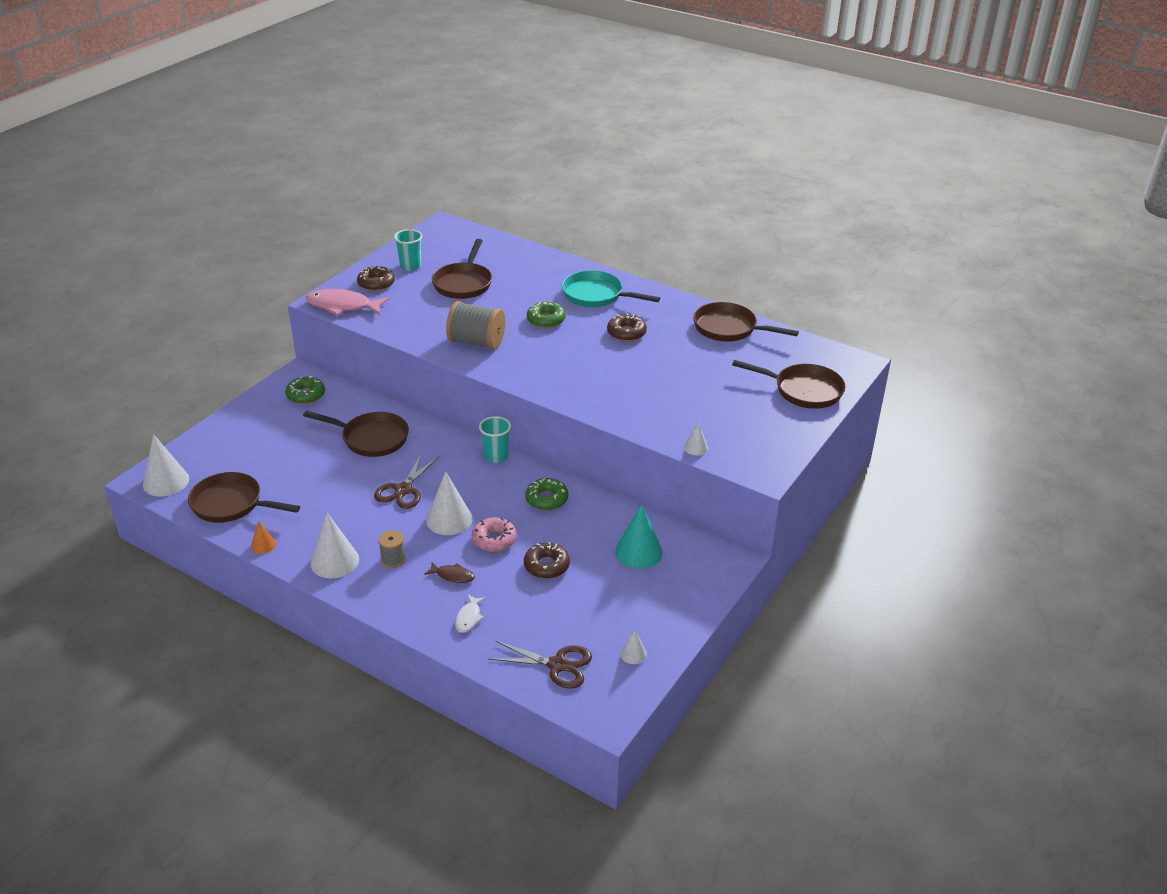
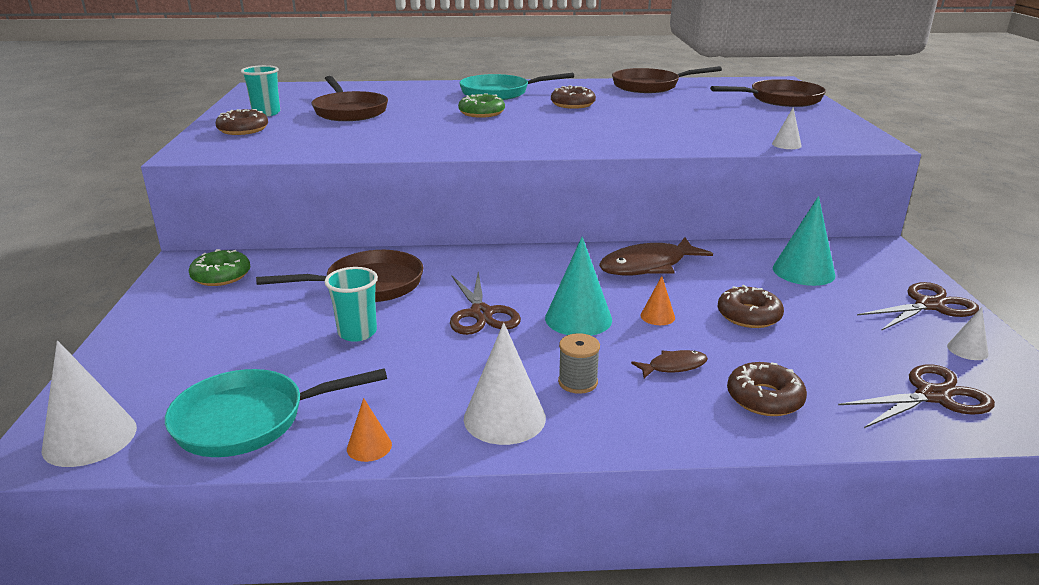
camera: 35 degrees left, 10 degrees down
(231, 504) = (249, 420): brown pan -> turquoise pan
(343, 306) = (224, 150): pink fish -> none
(449, 519) = (578, 319): white cone -> turquoise cone
(468, 618) = (764, 398): white fish -> brown donut
(476, 342) = (438, 139): grey spool -> none
(494, 540) = (657, 316): pink donut -> orange cone
(496, 456) = (538, 253): turquoise cup -> turquoise cup (357, 333)
(546, 499) = (648, 266): green donut -> brown fish
(671, 616) = (929, 305): none -> brown scissors

